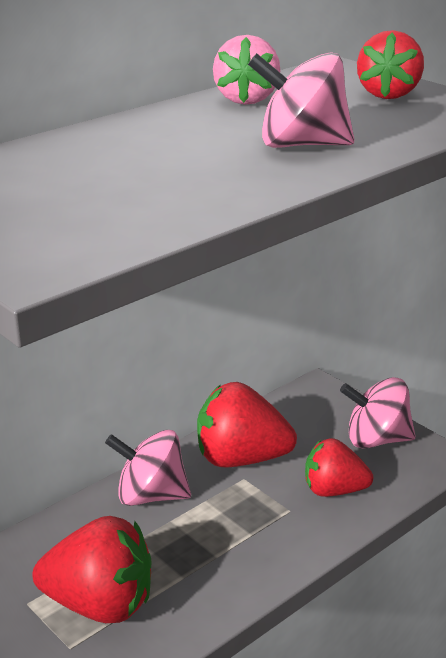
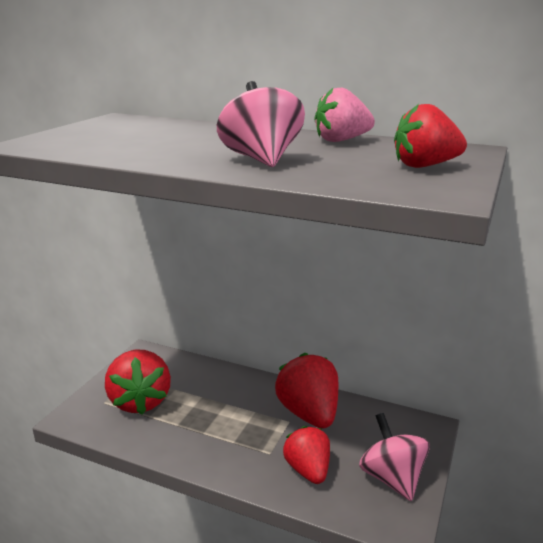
camera: 65 degrees right, 5 degrees down
(150, 495) = (244, 388): pink spinning top -> none

